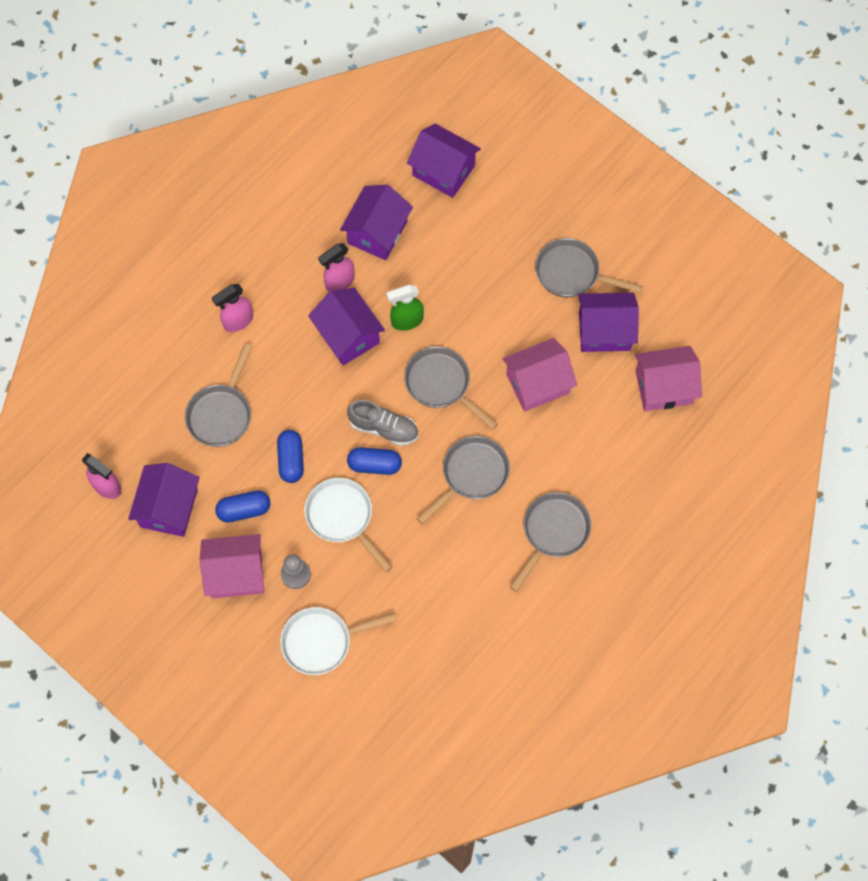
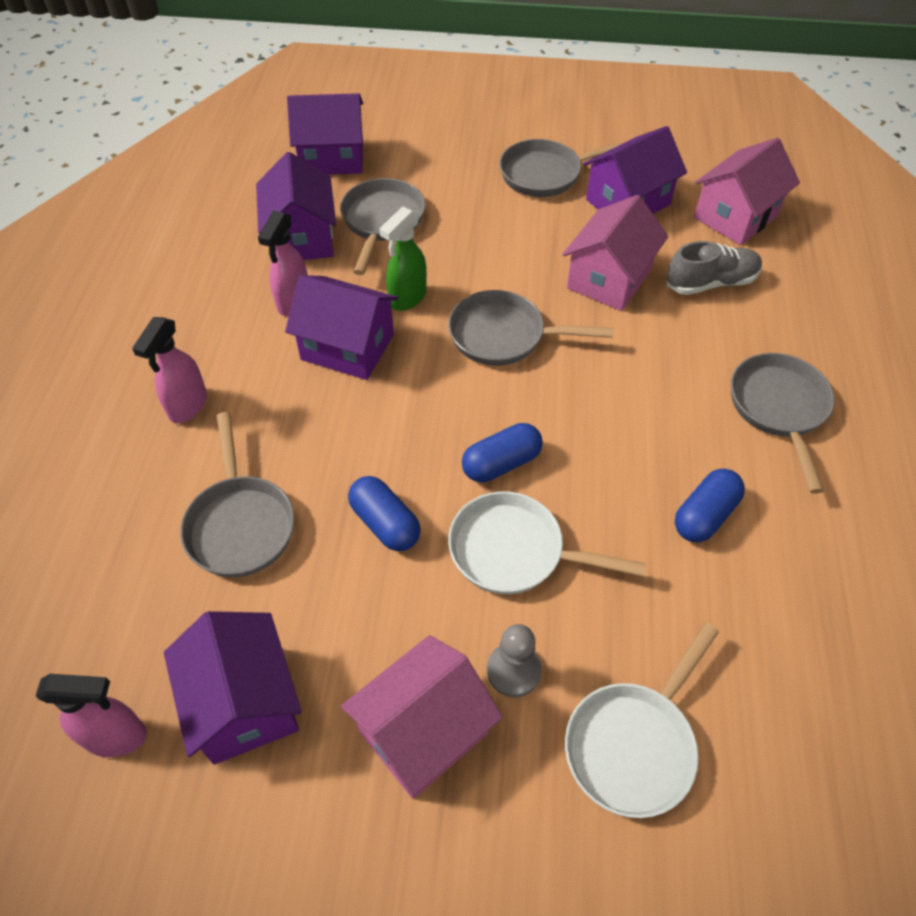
camera: 35 degrees left, 15 degrees down
(244, 510) = (367, 630): blue capsule -> blue capsule (705, 515)
(384, 428) = (476, 417): grey shoe -> grey shoe (711, 283)
(471, 475) = (628, 405): grey pan -> grey pan (382, 222)

